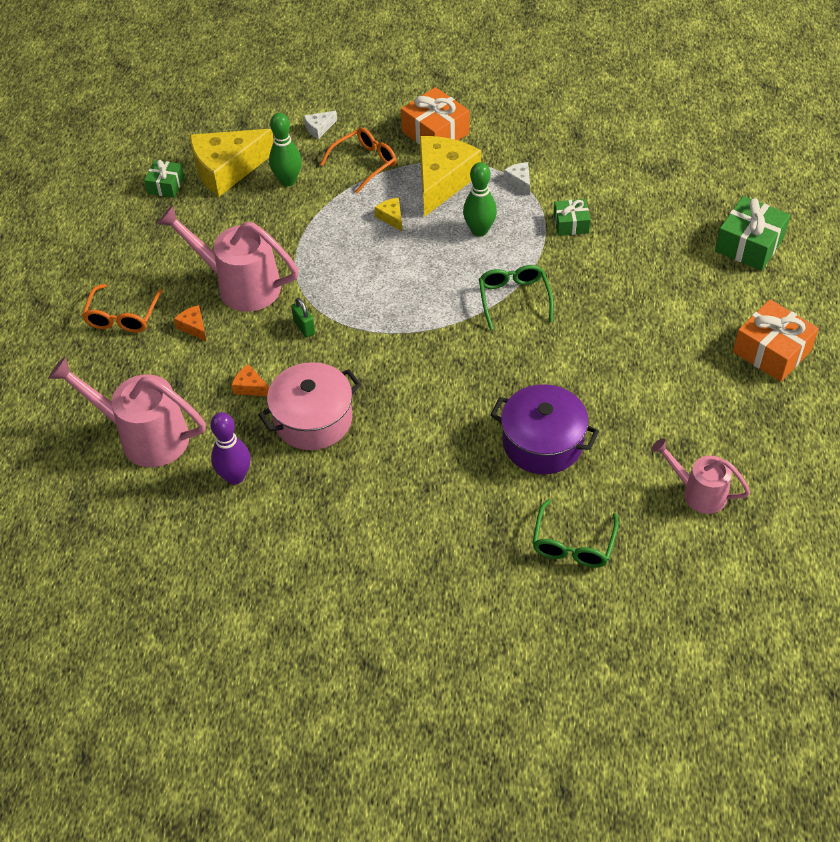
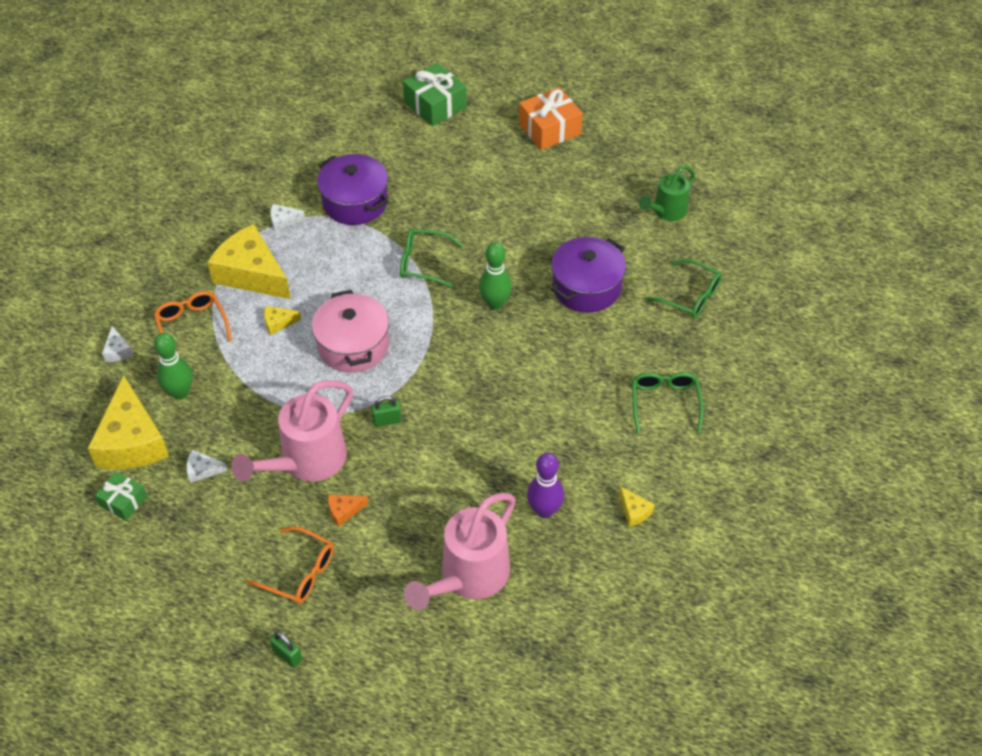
camera: 75 degrees left, 0 degrees up
(40, 334) = (287, 655): none -> green padlock
(210, 222) = (202, 470): none -> white cheese
(250, 387) = (442, 478): orange cheese -> none
(254, 553) = (634, 511): none -> yellow cheese
(313, 419) = (501, 437): pink pot -> pink pot (353, 345)
(406, 551) = (665, 403): none -> green glasses
(435, 132) = (182, 263): orange gift -> none
(479, 230) = (330, 264): green bowling pin -> green bowling pin (495, 303)
(571, 224) = (355, 202): green gift -> purple pot
(698, 492) = (666, 211): pink watering can -> green watering can

